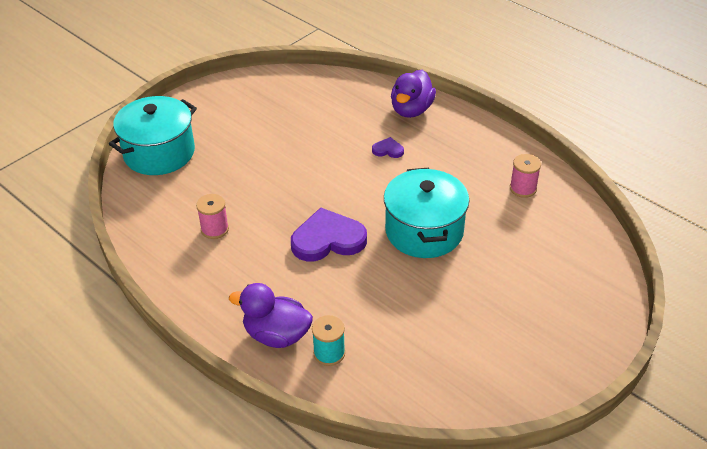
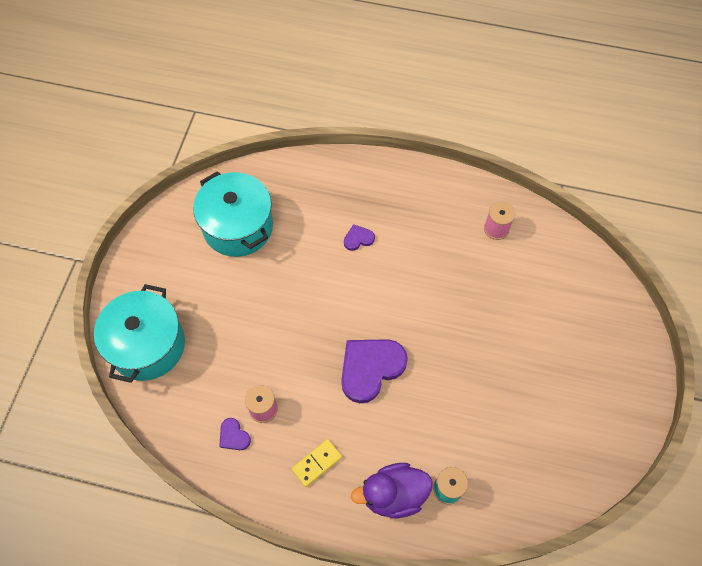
camera: 30 degrees left, 20 degrees up
(176, 236) = (233, 436): none -> purple heart
(228, 283) = (316, 463): none -> yellow domino
(411, 110) = (349, 180): purple duck -> none
(424, 231) = (444, 317): turquoise pot -> turquoise pot (238, 227)

